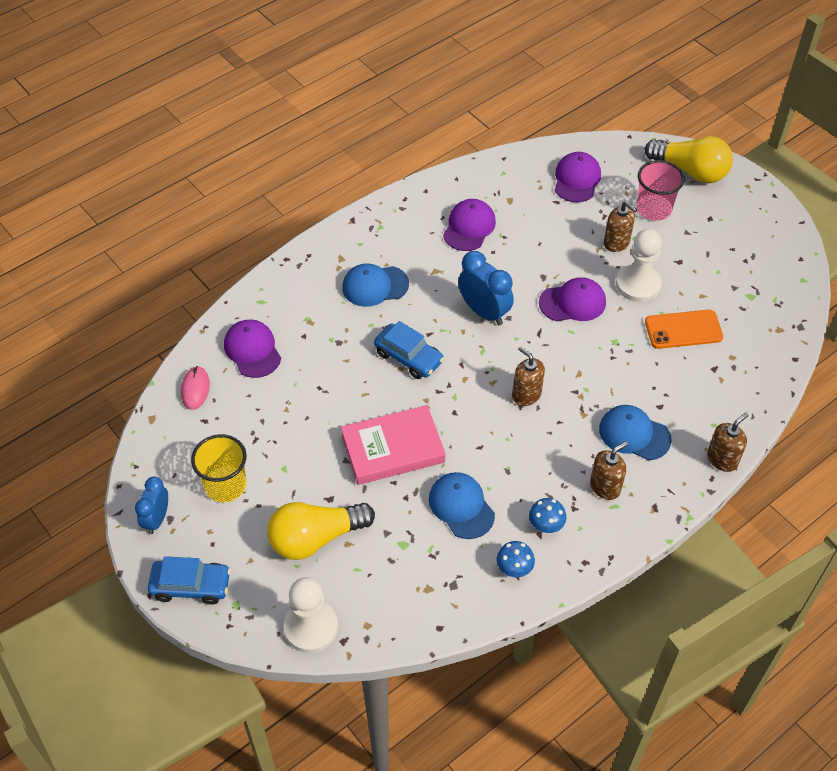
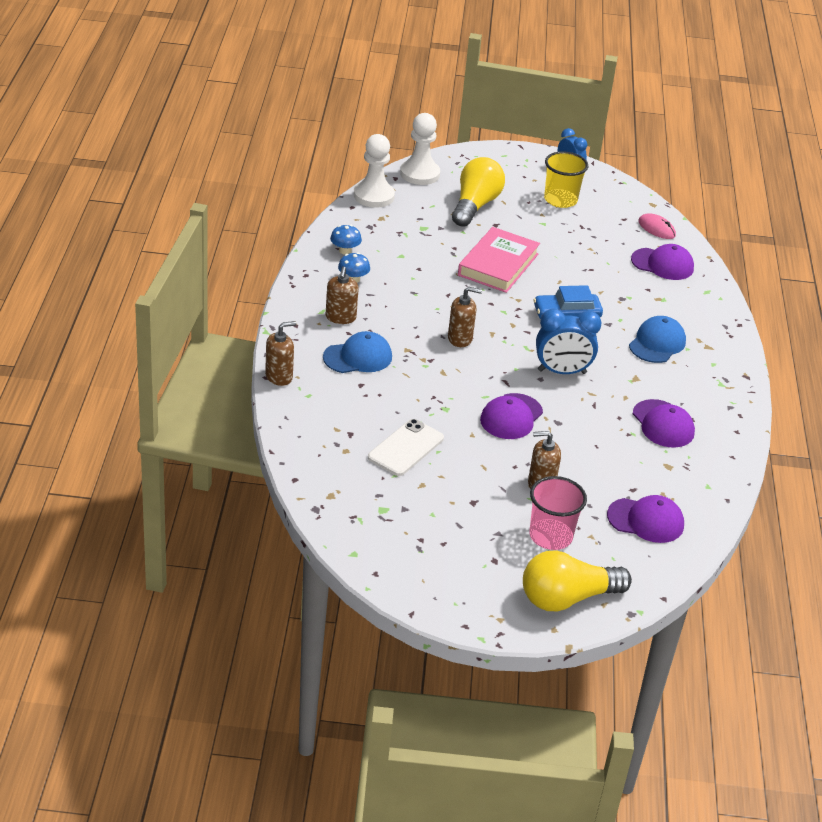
camera: 130 degrees right, 15 degrees down
(191, 586) = (505, 157): blue car -> none
(461, 506) = (416, 261): blue cap -> none
(577, 179) = (646, 520): purple cap -> purple cap turned 45 degrees counterclockwise
(638, 284) = (481, 461): white pawn -> white pawn (374, 196)
(683, 329) = (406, 448): orange phone -> white phone
(722, 459) = (279, 376): brown soap dispenser -> brown soap dispenser turned 120 degrees counterclockwise

